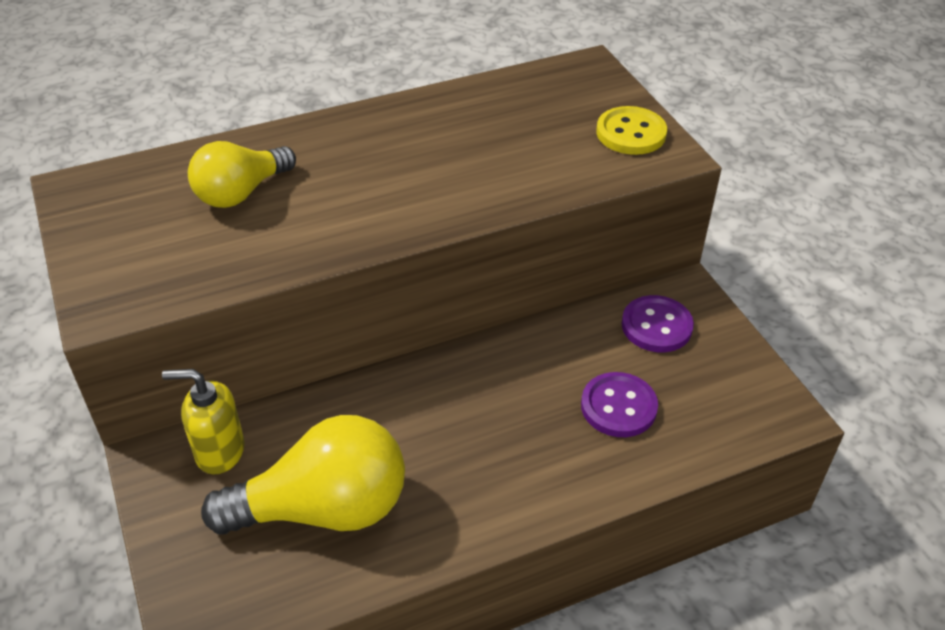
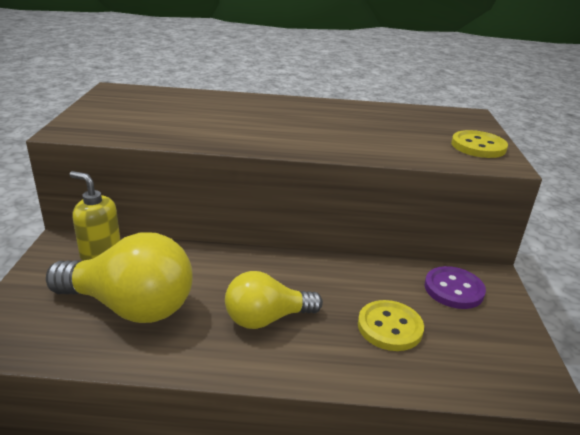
camera: 25 degrees right, 15 degrees down
(241, 193) = (197, 110): yellow light bulb -> yellow light bulb (266, 318)
(618, 407) = (390, 327): purple button -> yellow button

